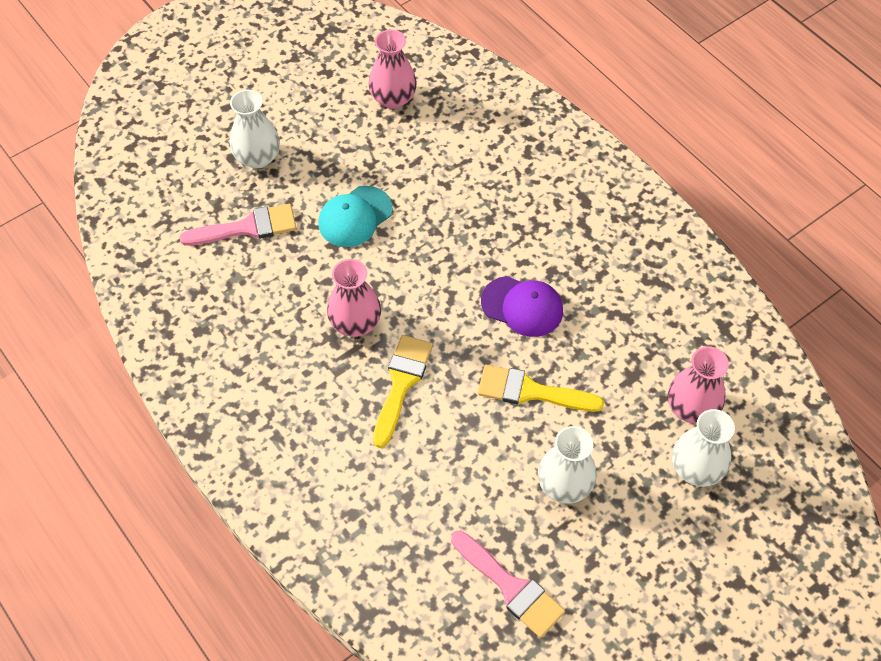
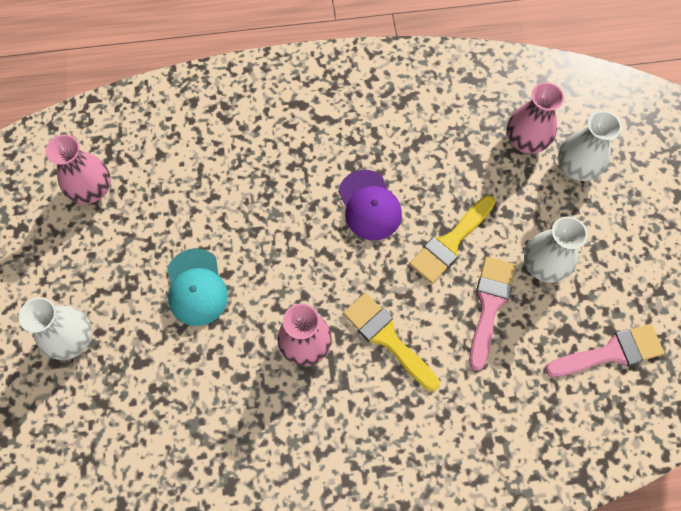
camera: 60 degrees left, 10 degrees up
(247, 227) = (144, 387): pink brush -> pink brush (489, 305)
(522, 306) = (369, 205): purple cap -> purple cap turned 105 degrees clockwise

